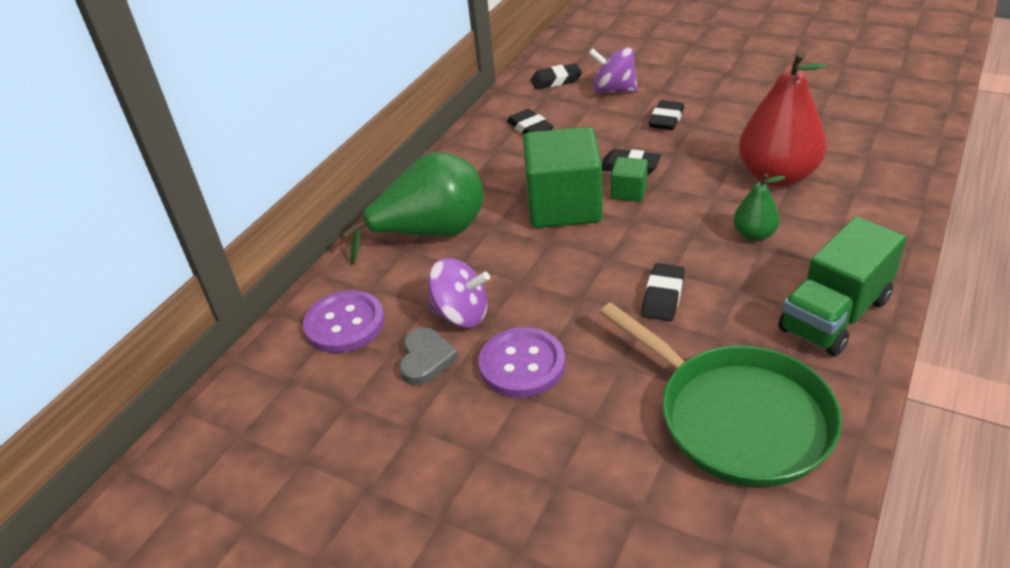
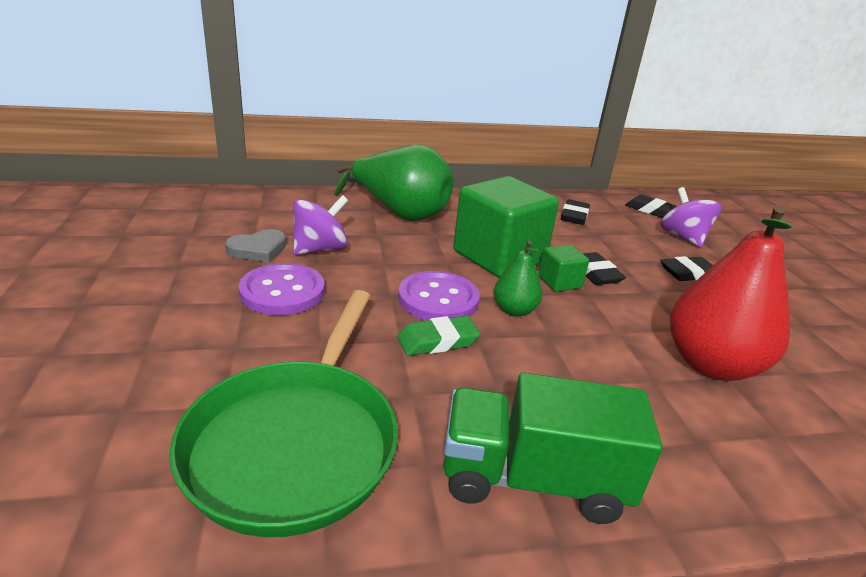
camera: 45 degrees right, 10 degrees down
(345, 324) = (272, 210): purple button -> purple button (438, 299)
(461, 314) = (320, 249): purple spinning top -> purple spinning top turned 105 degrees counterclockwise
(663, 296) = (437, 341): black eraser -> green eraser
(754, 235) = (595, 375): green pear -> green pear (514, 310)

